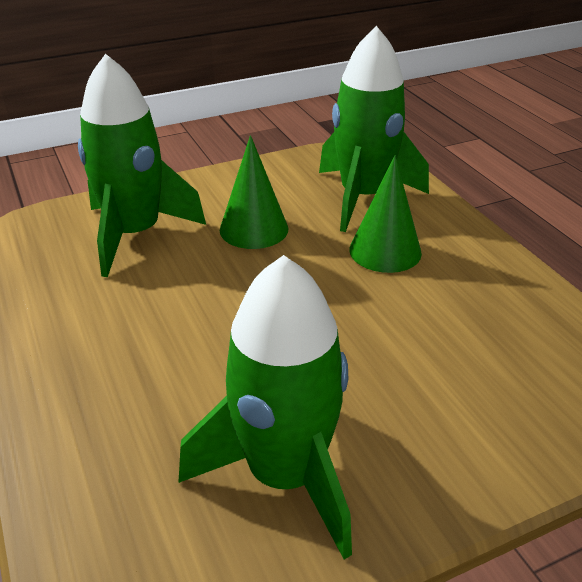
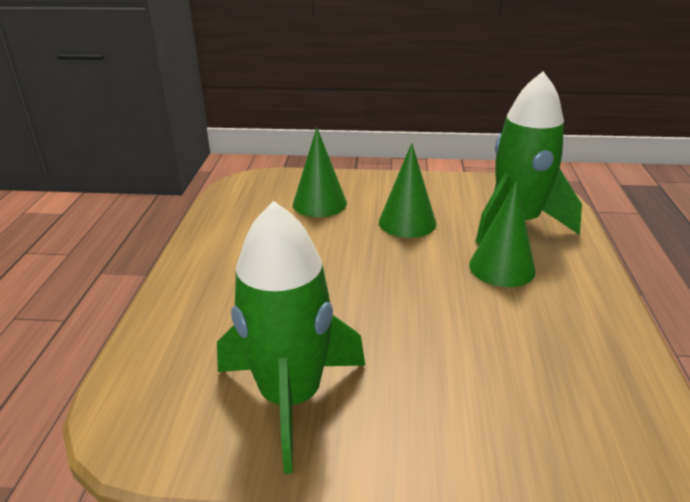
camera: 30 degrees right, 5 degrees down
(135, 234) = (319, 203): green rocket -> green cone

